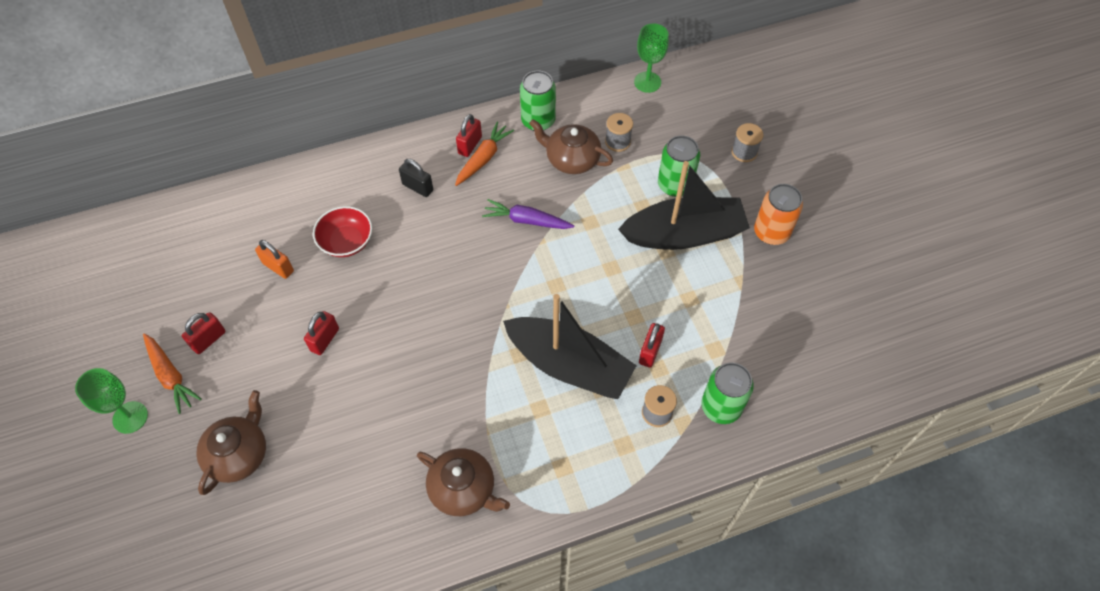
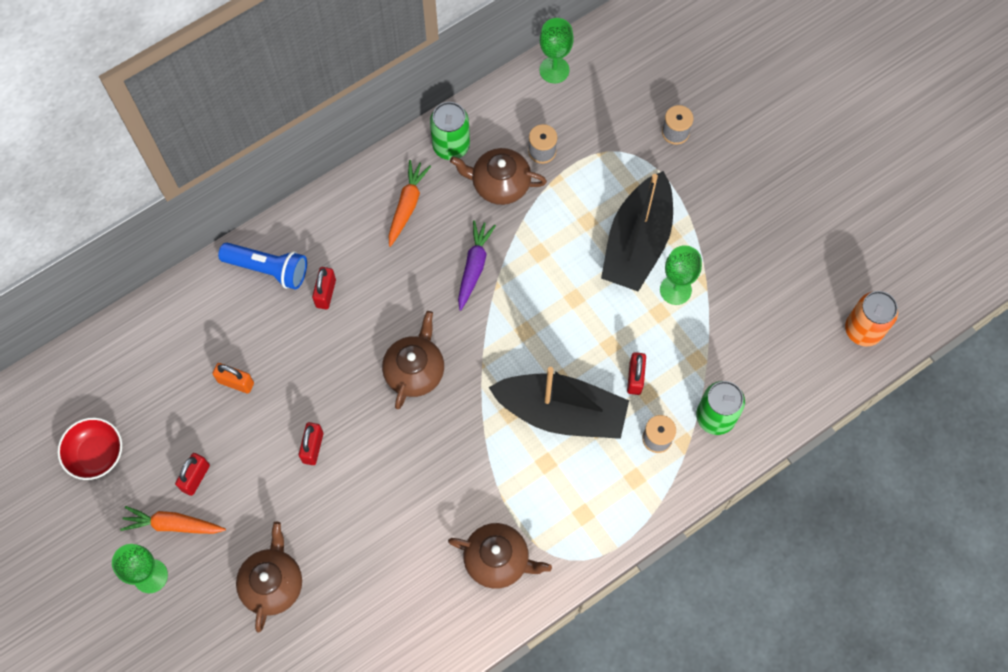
camera: 15 degrees left, 10 degrees up
(170, 376) = (173, 524): orange carrot -> orange carrot turned 150 degrees clockwise
(343, 182) = (268, 269): none -> blue flashlight
(346, 242) = (296, 337): red bowl -> red bowl (96, 454)
(417, 187) = (349, 256): black padlock -> none
(443, 295) = (415, 370): none -> brown teapot
(470, 145) = (387, 193): red padlock -> red padlock (326, 293)
(527, 220) = (474, 266): purple carrot -> purple carrot turned 105 degrees clockwise
(674, 185) = (614, 188): green can -> none
(684, 234) = (637, 243): black boat -> black boat turned 135 degrees clockwise
(710, 282) = (675, 290): none -> green goblet
(771, 232) = (723, 219): orange can -> orange can (863, 330)

